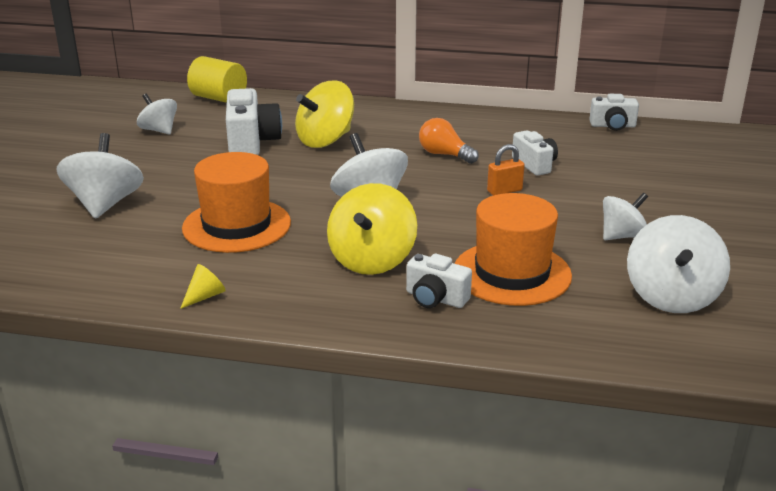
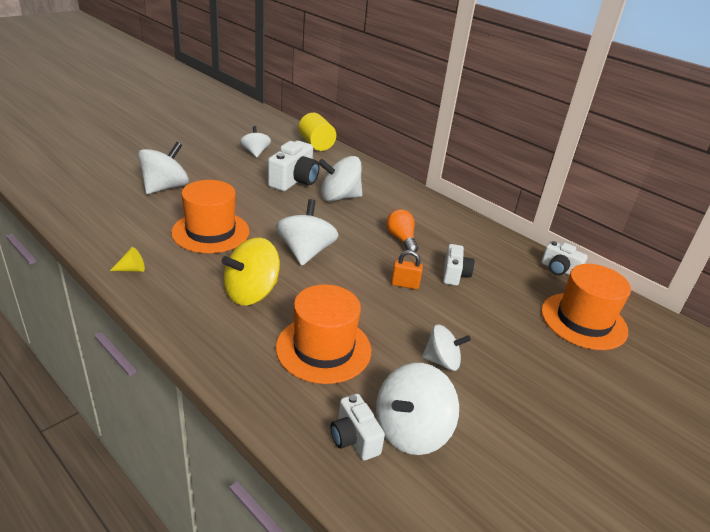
camera: 30 degrees right, 5 degrees up
(325, 140) = (339, 197): yellow spinning top -> white spinning top
(435, 298) = (250, 340): white camera -> white camera (354, 438)
(683, 157) = (583, 321): none -> orange hat

